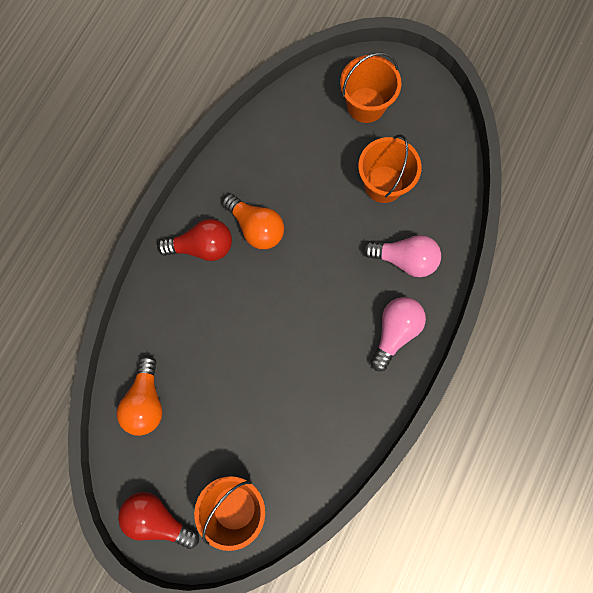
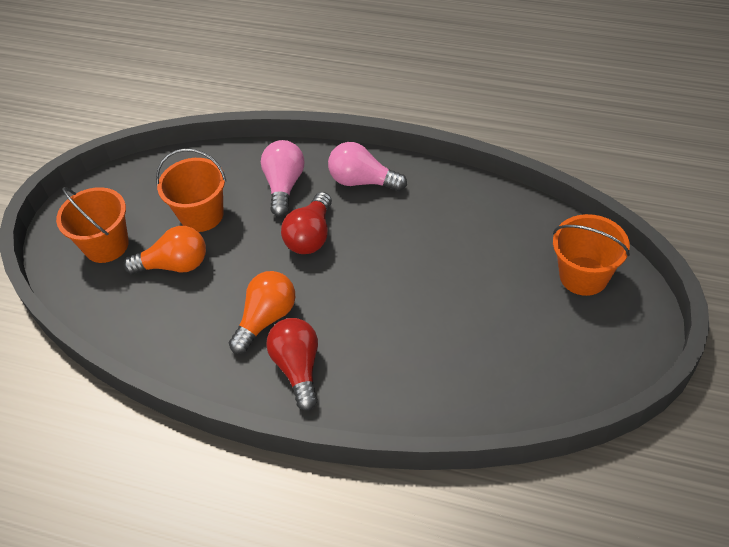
camera: 95 degrees left, 25 degrees down
(145, 401) = (500, 384): orange light bulb -> orange light bulb (175, 265)
(157, 519) = (624, 342): red light bulb -> red light bulb (311, 236)

